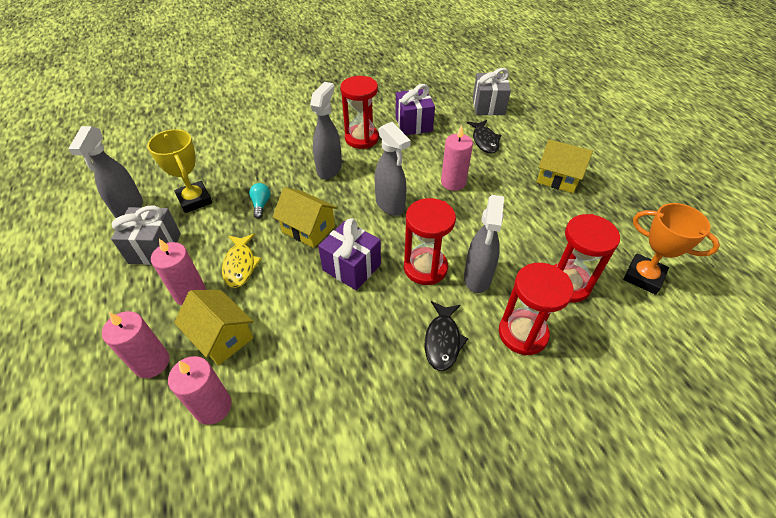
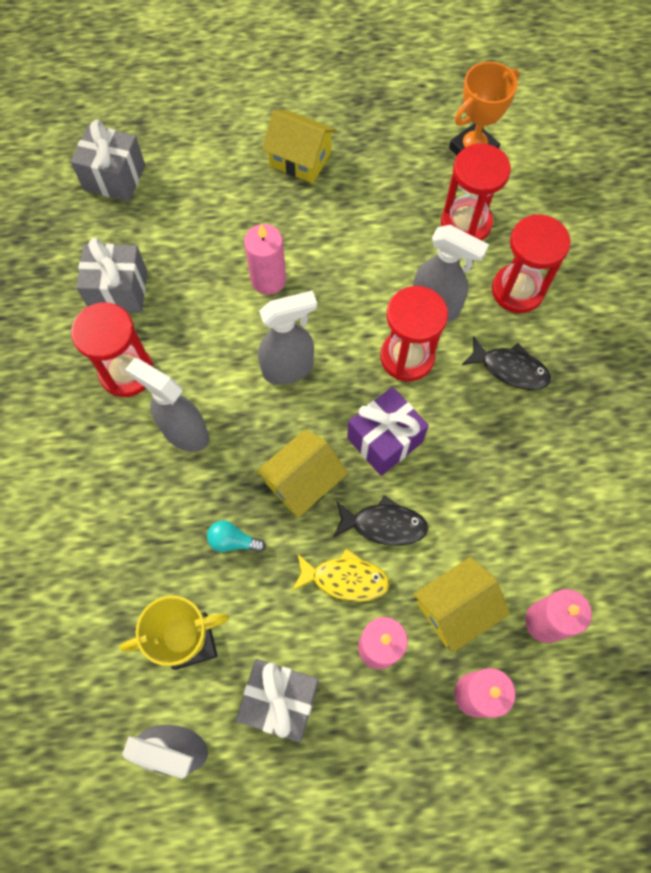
camera: 75 degrees left, 20 degrees up
(413, 124) = (119, 291): purple gift -> grey gift
(484, 141) = (195, 212): black fish -> black fish (384, 525)
(558, 178) = (300, 159): yellow house -> yellow house turned 75 degrees clockwise

